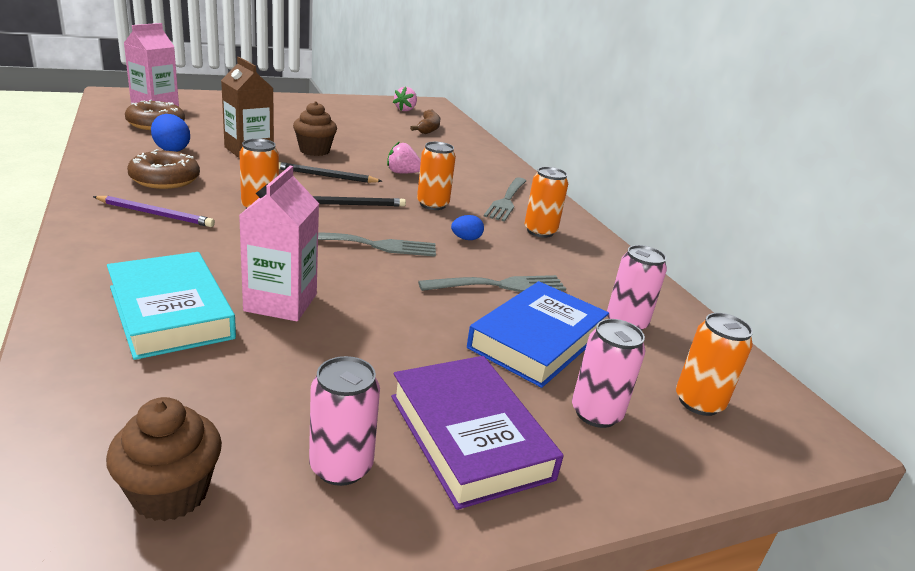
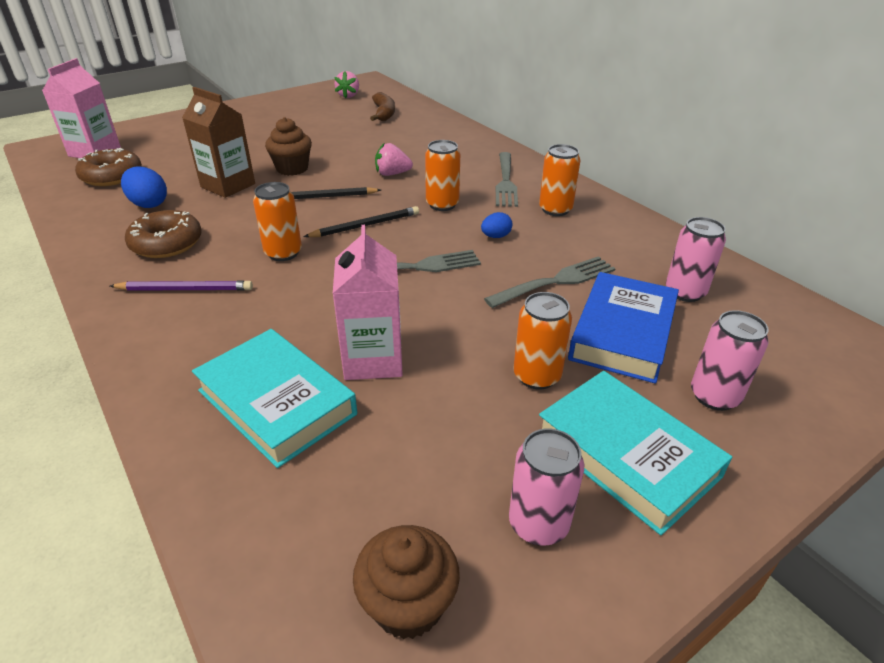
camera: 10 degrees left, 10 degrees up
(469, 436) = (626, 455): purple book -> turquoise book
(698, 402) = (788, 358): orange can -> orange can (537, 376)

